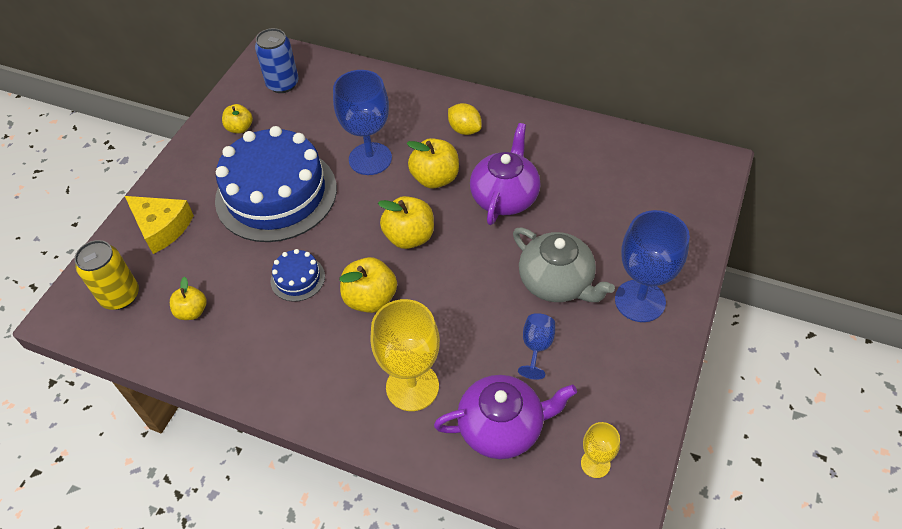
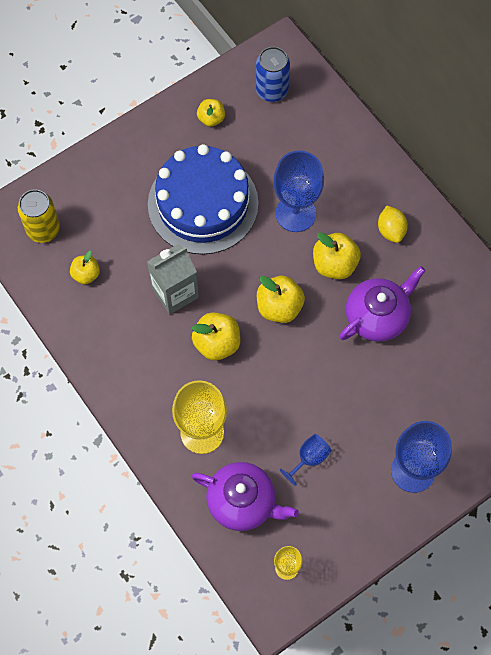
camera: 30 degrees right, 15 degrees up
(161, 227) = (101, 184): yellow cheese -> none
(297, 278) = (175, 293): blue cake -> grey carton
(557, 282) = (362, 416): grey teapot -> none

